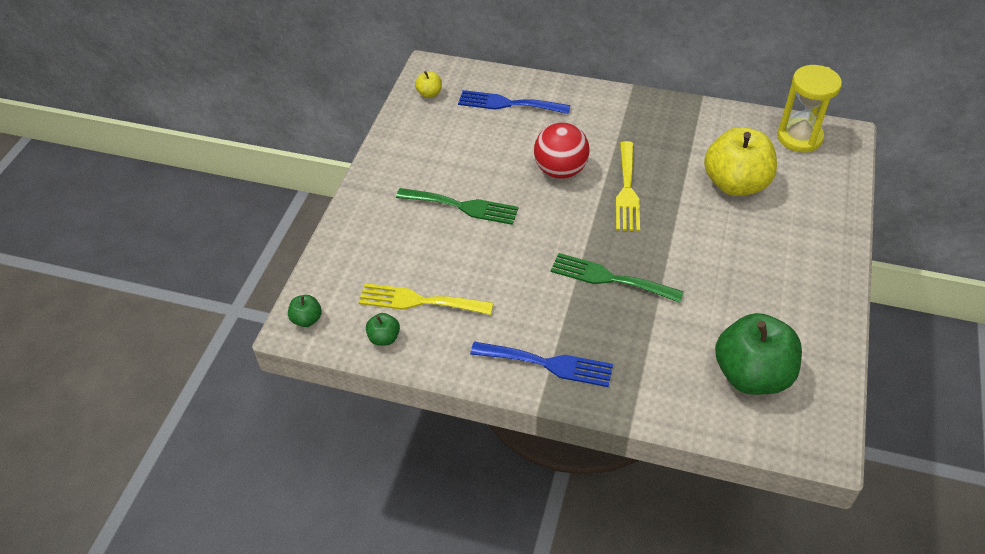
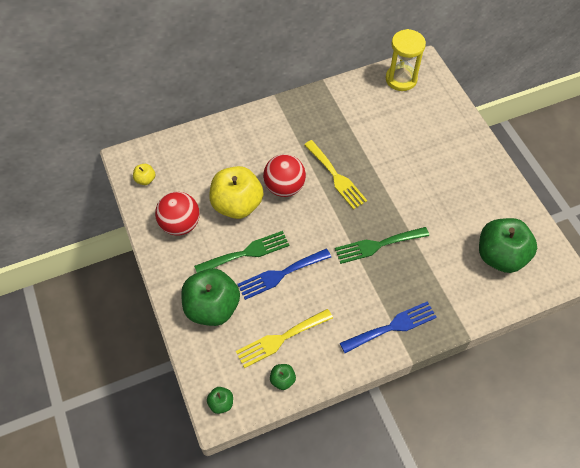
camera: 40 degrees left, 10 degrees up
(382, 233) = (212, 307): none -> green apple
(424, 147) = (180, 224): none -> red ball
(508, 104) = (207, 156): blue fork -> blue fork (280, 274)
(735, 184) = (392, 133): yellow apple -> yellow apple (237, 204)

